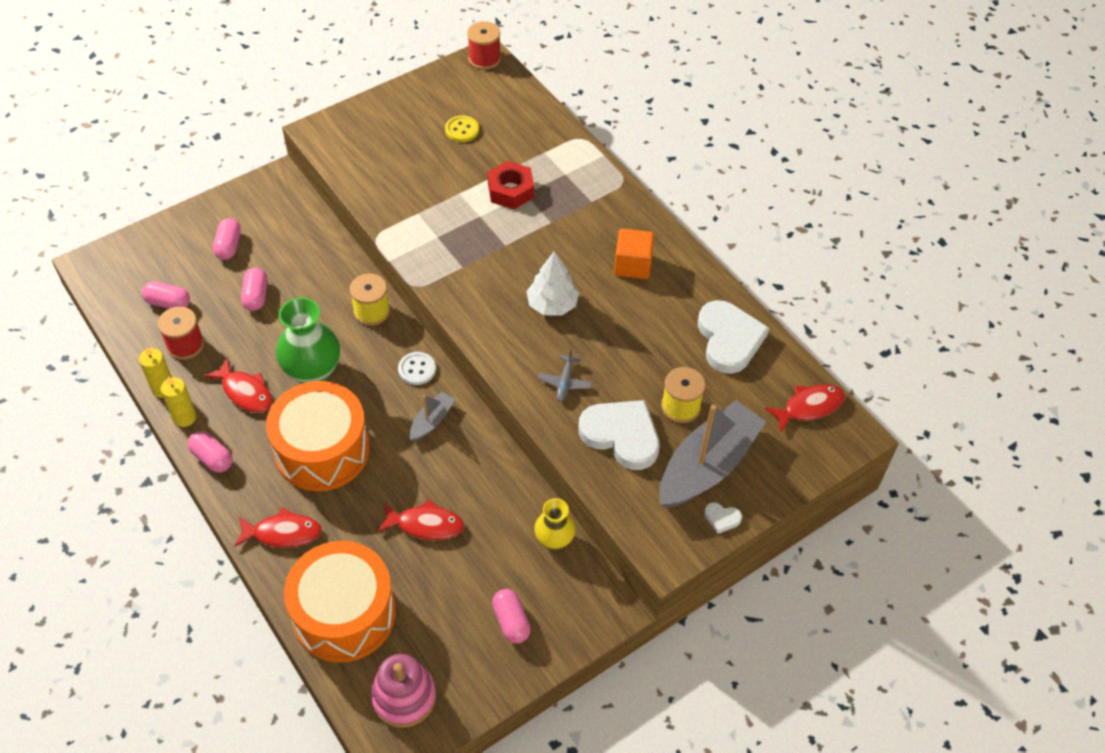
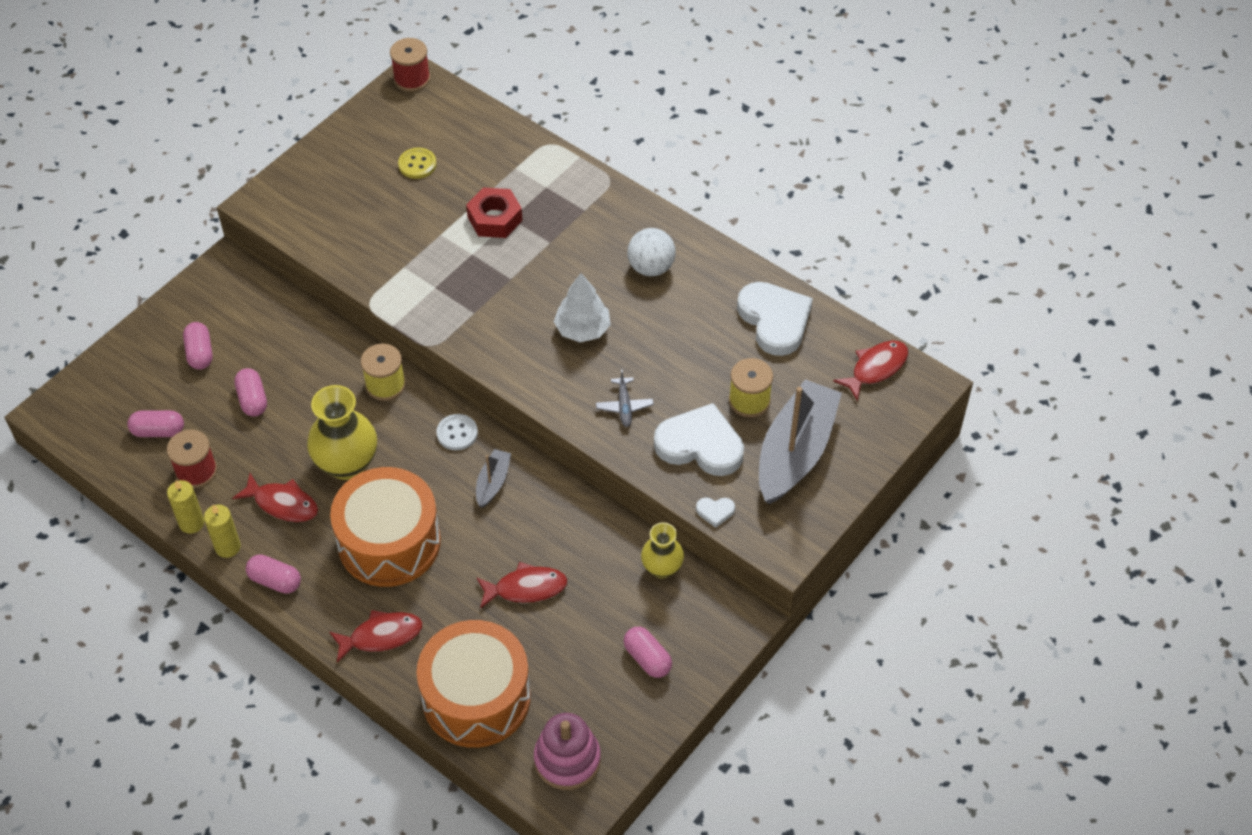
camera: 15 degrees left, 0 degrees up
(313, 371) = (347, 464): green vase -> yellow vase
(632, 265) = (651, 267): orange cube -> white ball
(721, 518) = (826, 500): white heart -> white heart (715, 511)

